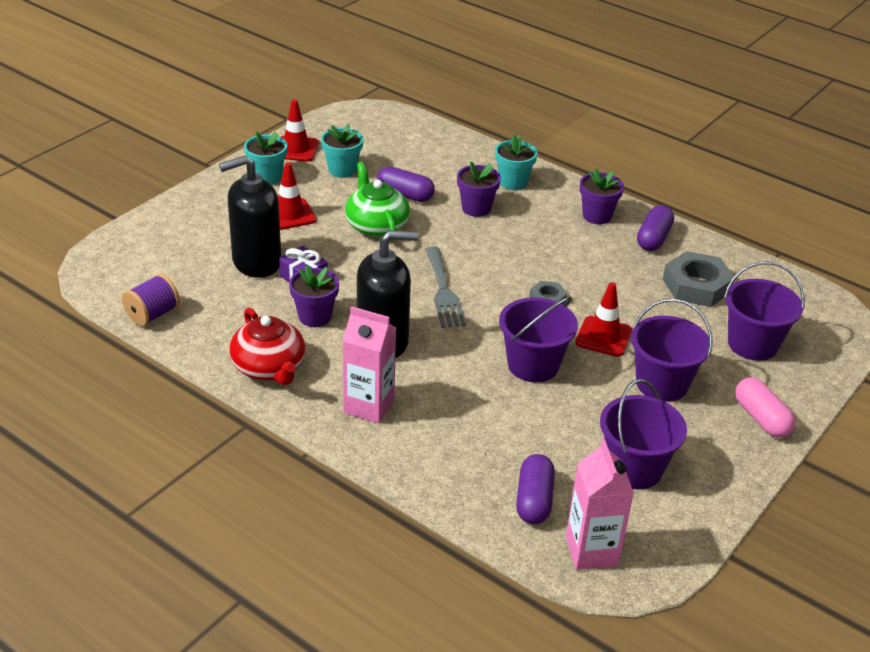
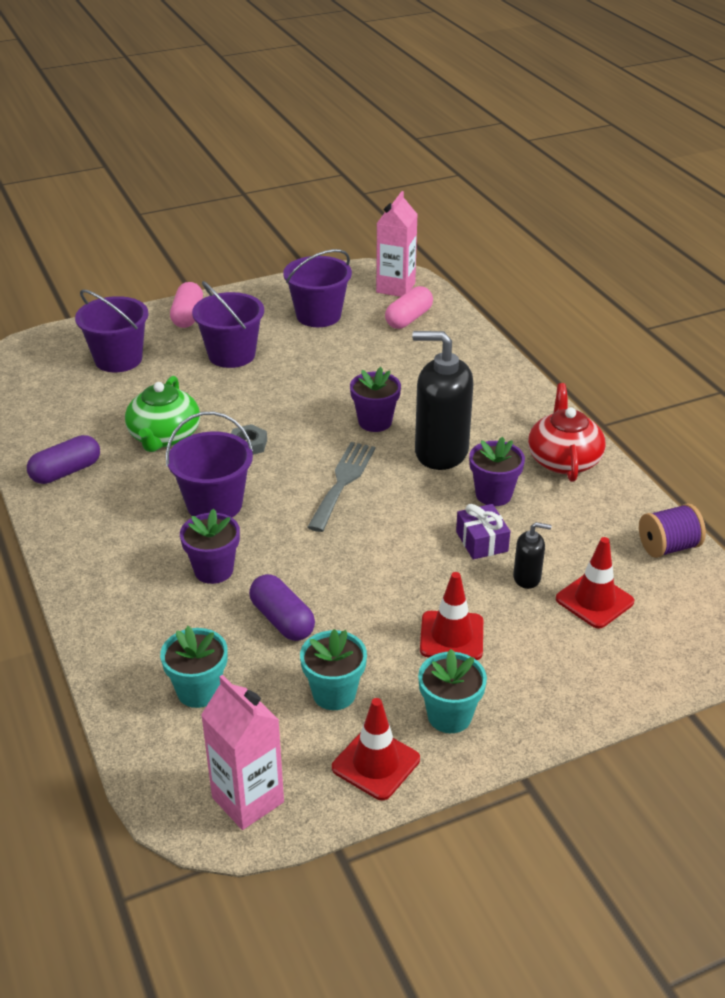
camera: 150 degrees left, 0 degrees up
(256, 262) = (527, 578): black soap dispenser -> black soap dispenser, size x0.46
(369, 406) = (490, 405): pink carton -> pink carton (248, 800)
(376, 225) = (353, 584): green teapot -> green teapot (164, 436)
(513, 182) = (129, 594): turquoise flower pot -> turquoise flower pot (199, 691)
(533, 365) = (322, 396): purple bucket -> purple bucket (214, 504)
(534, 500) = (409, 319): purple capsule -> pink capsule
(597, 216) = (89, 516): purple flower pot -> purple flower pot (375, 422)
(603, 337) = (235, 399): red traffic cone -> red traffic cone (594, 600)
(696, 286) = (93, 415): grey nut -> none

